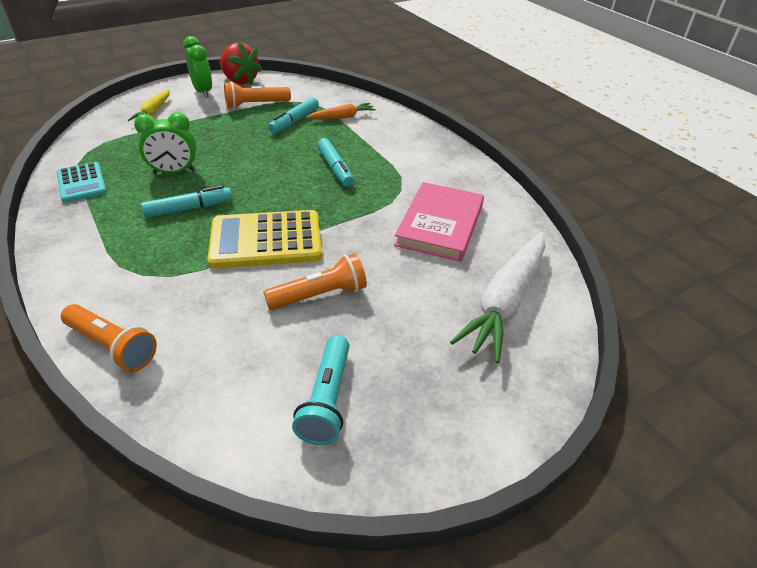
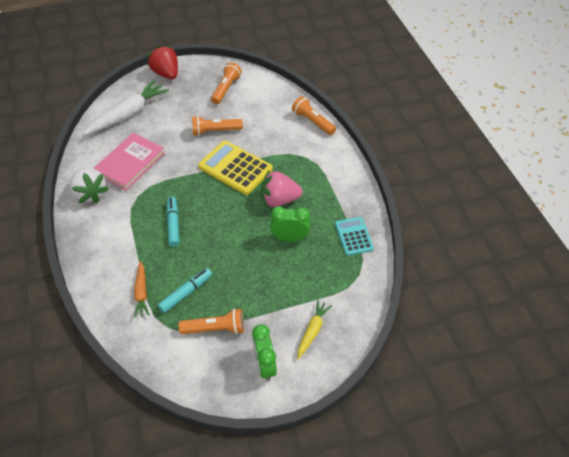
camera: 165 degrees left, 10 degrees up
(189, 209) = (279, 200): turquoise marker -> pink strawberry
(240, 81) = (223, 385): red strawberry -> red strawberry (166, 74)
(266, 240) = (235, 168): yellow calculator -> yellow calculator turned 150 degrees counterclockwise
(327, 399) = (226, 89): turquoise flashlight -> orange flashlight
(342, 117) = (141, 293): orange carrot -> orange carrot turned 90 degrees counterclockwise
(467, 184) = (90, 193): none -> white strawberry

